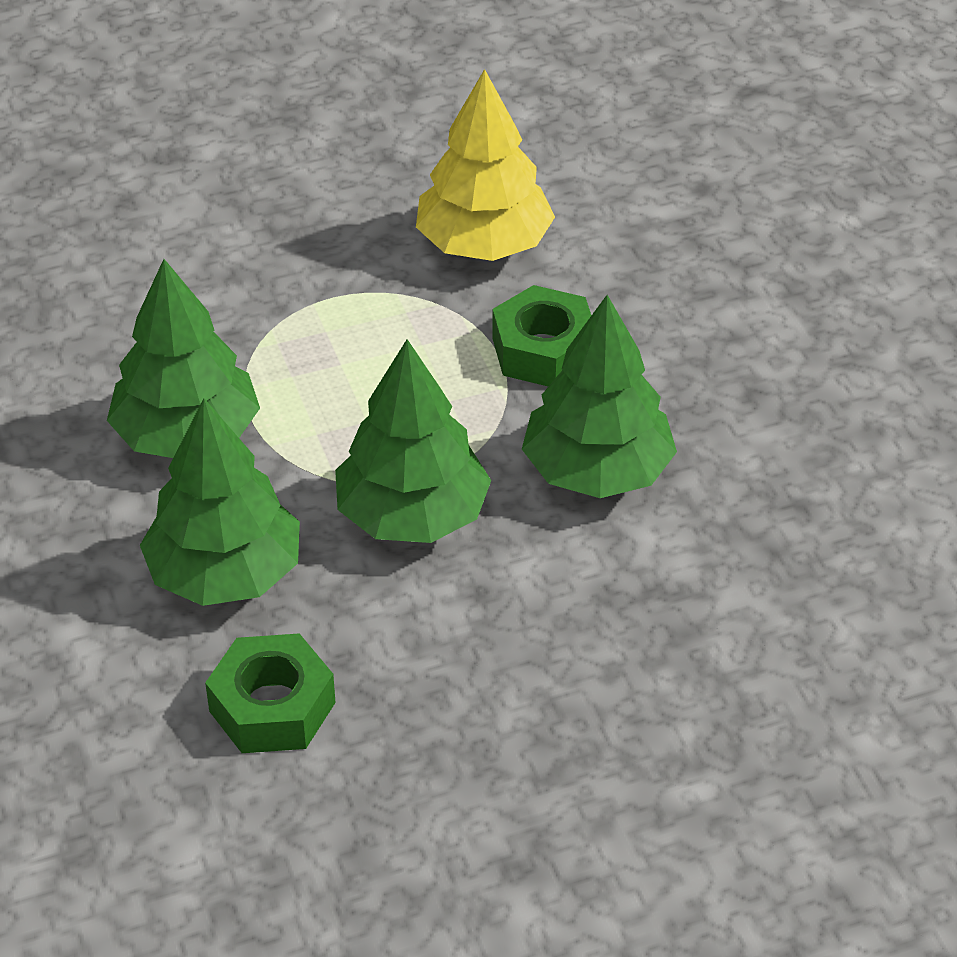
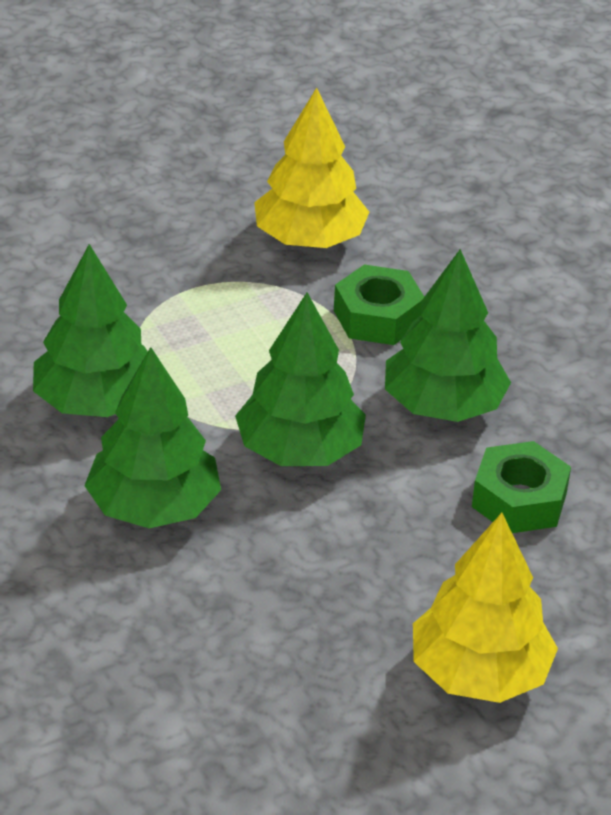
camera: 10 degrees left, 5 degrees down
(272, 707) = (218, 606): green nut -> green nut (519, 500)
(563, 819) = (479, 672): none -> yellow tree

